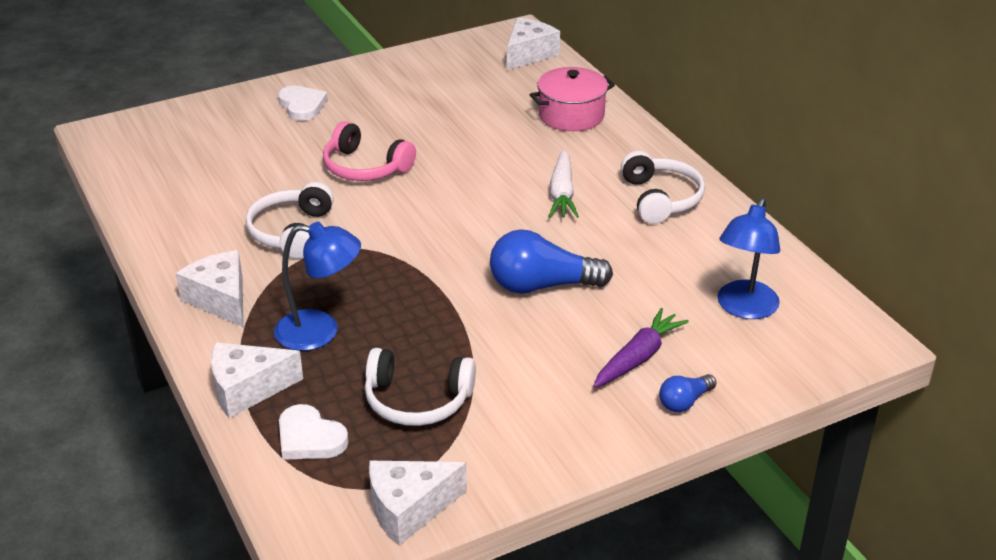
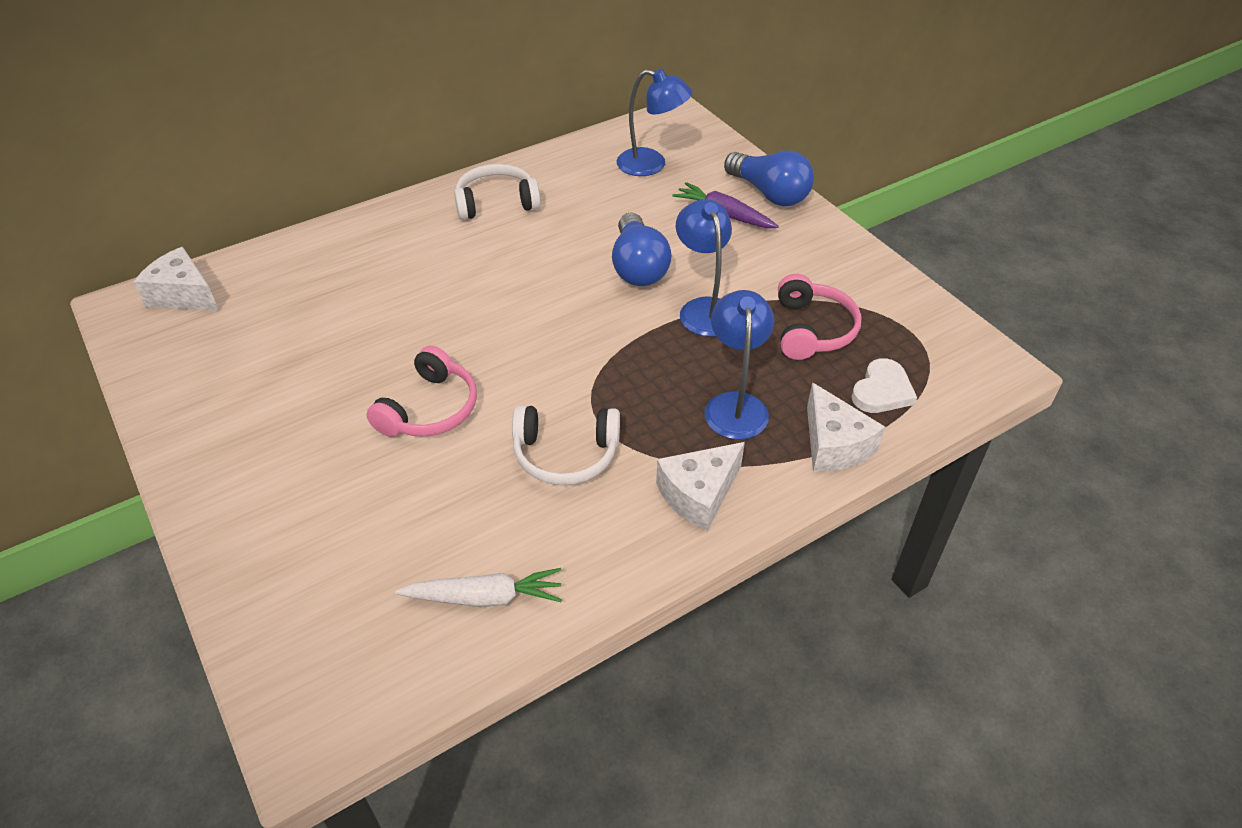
camera: 95 degrees left, 10 degrees up
(302, 106) = (267, 491): white heart -> none
(409, 509) = (936, 322): white cheese -> none
(417, 400) = (812, 329): white headphones -> pink headphones
(466, 325) = (704, 308): none -> blue lamp
(562, 193) = (487, 260): white carrot -> white carrot (485, 597)
(571, 115) = (335, 258): pink pot -> none
(684, 402) = (769, 194): blue light bulb -> blue light bulb, size x1.94

